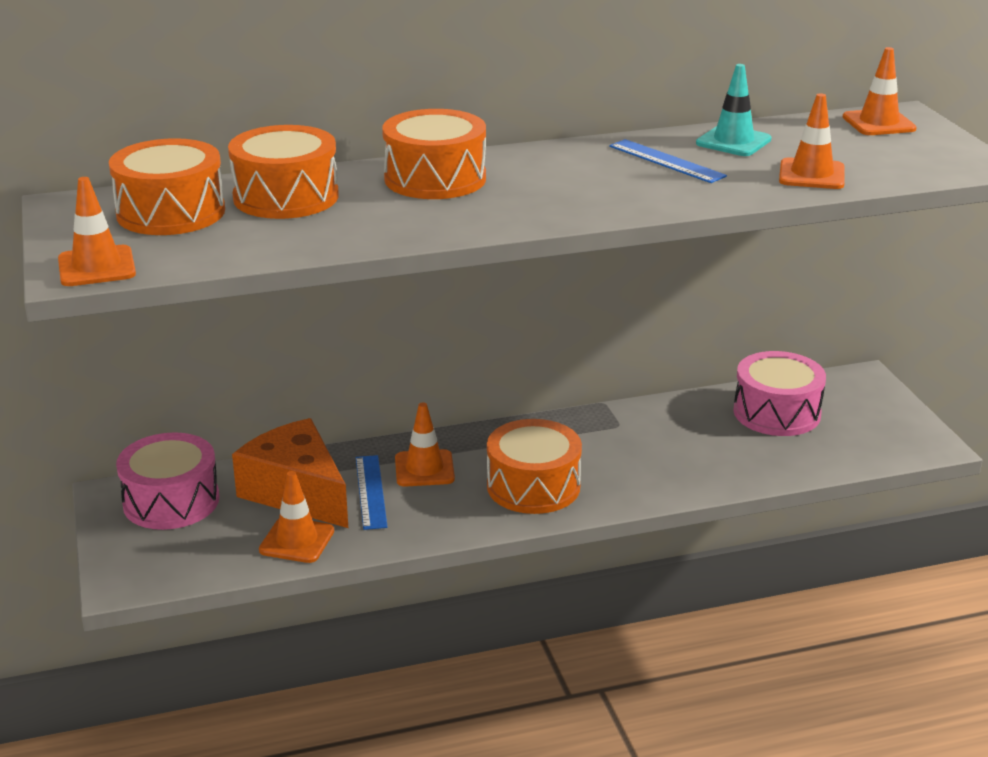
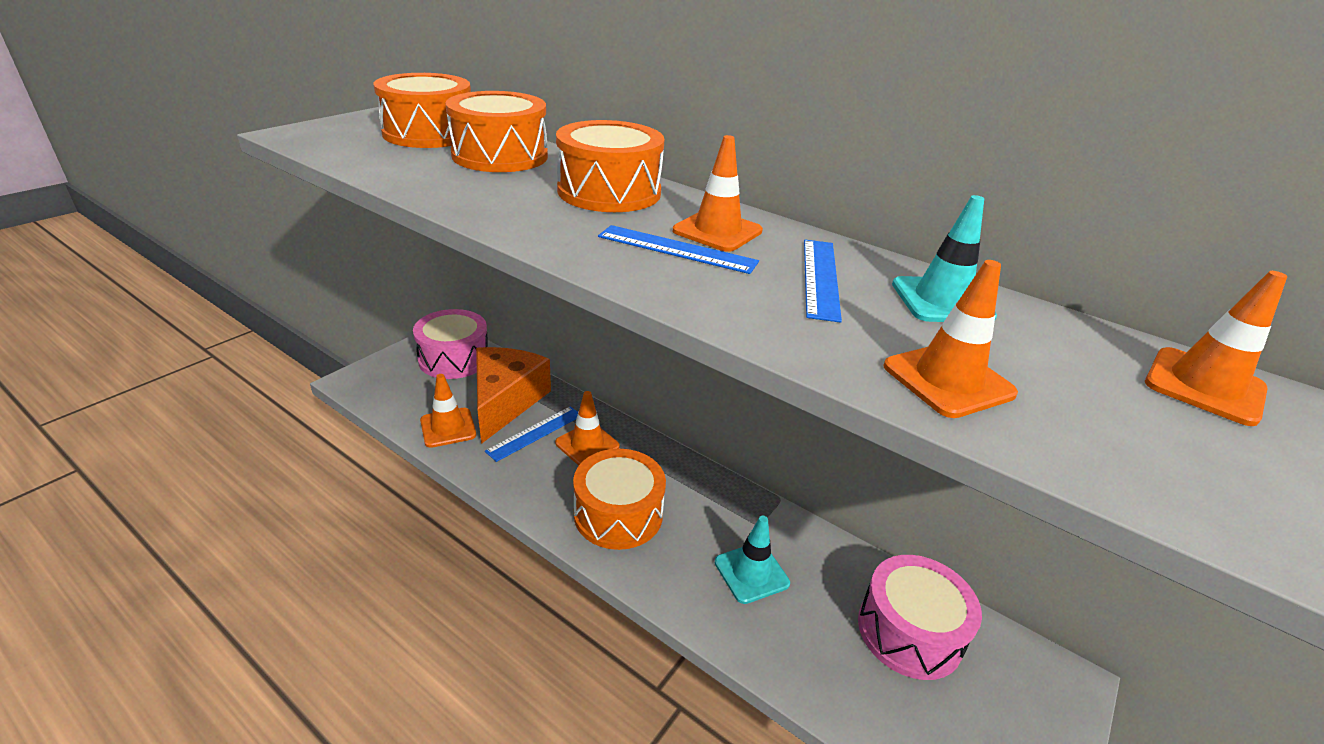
camera: 50 degrees right, 5 degrees up
(96, 267) = (309, 136): orange traffic cone -> orange traffic cone (717, 231)
(573, 188) = (676, 249): none -> blue ruler
(662, 451) = (751, 573): none -> turquoise traffic cone

